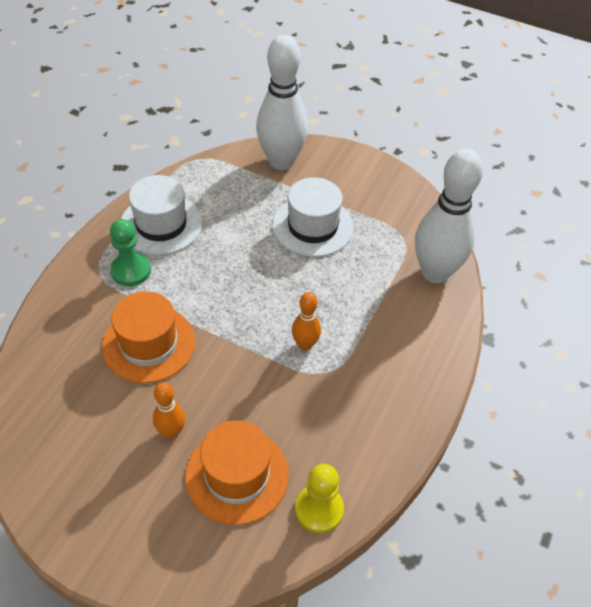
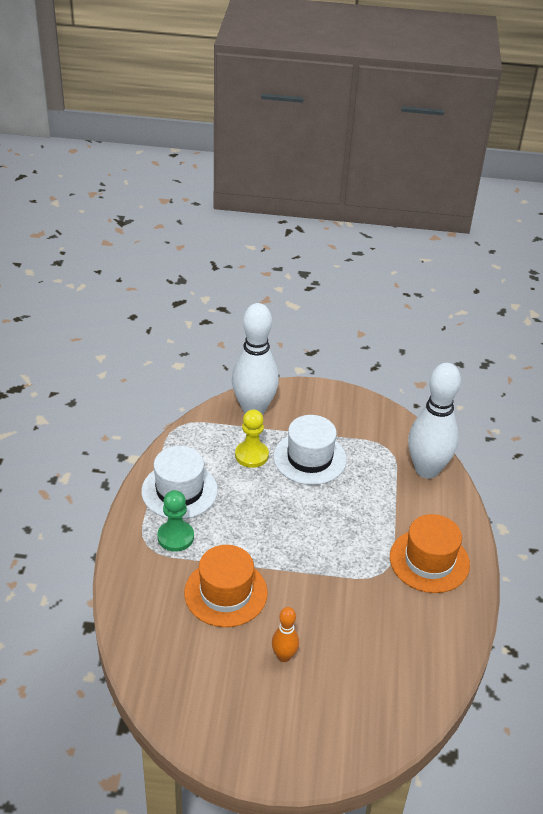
camera: 20 degrees left, 10 degrees down
(237, 475) = (354, 672): orange hat -> orange hat (429, 561)
(305, 344) = (354, 556): orange bowling pin -> none
(319, 509) = (430, 677): yellow pawn -> yellow pawn (251, 455)

